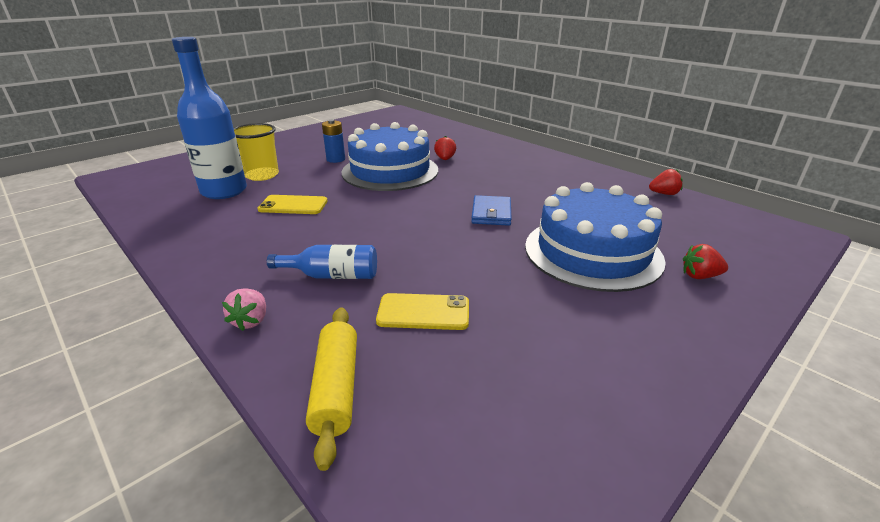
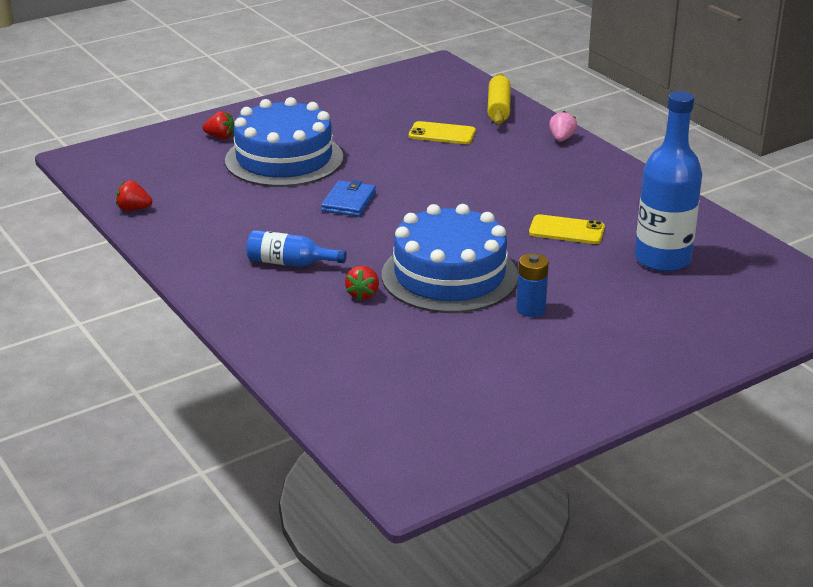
camera: 170 degrees left, 0 degrees up
(262, 175) = (629, 284): yellow cup -> none
(332, 275) = (510, 160): blue bottle -> blue bottle (290, 263)

